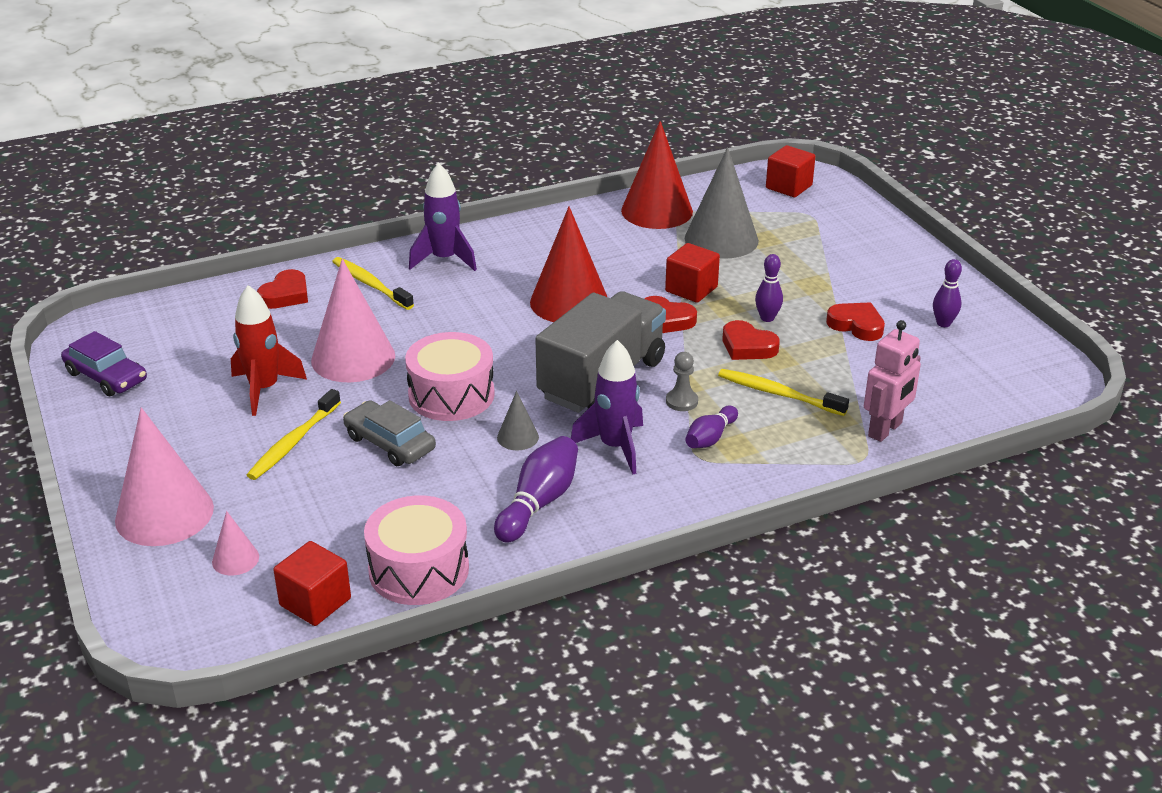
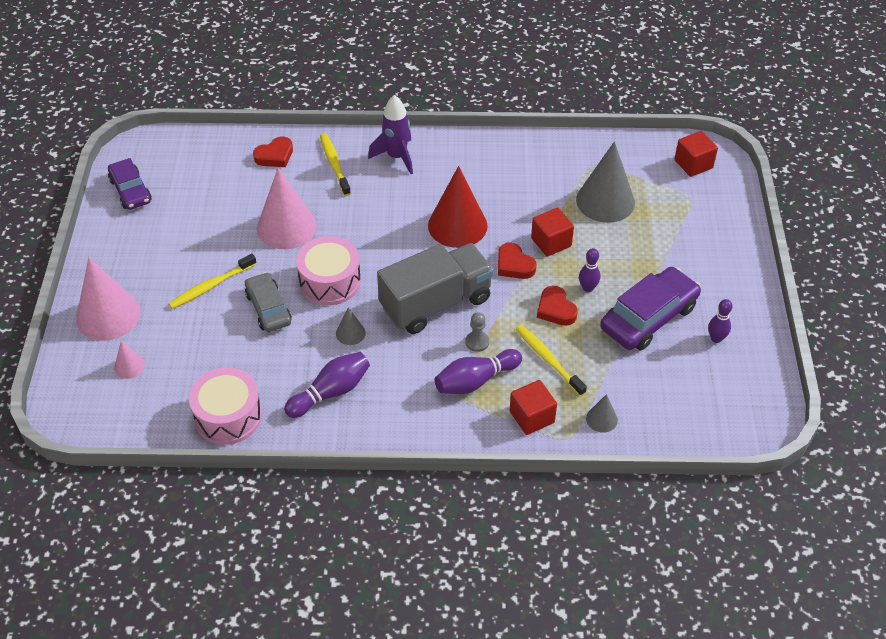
camera: 25 degrees right, 15 degrees up
(264, 389) = (217, 235): red rocket -> none
(315, 602) = (156, 416): red cube -> red cube (532, 417)
(615, 447) = (407, 365): purple rocket -> none
(657, 211) = (576, 157): red cone -> none
(710, 438) = (475, 381): purple bowling pin -> purple bowling pin, size x1.57
(856, 325) = (649, 317): red heart -> purple car
(885, 430) = (601, 419): pink robot -> grey cone

